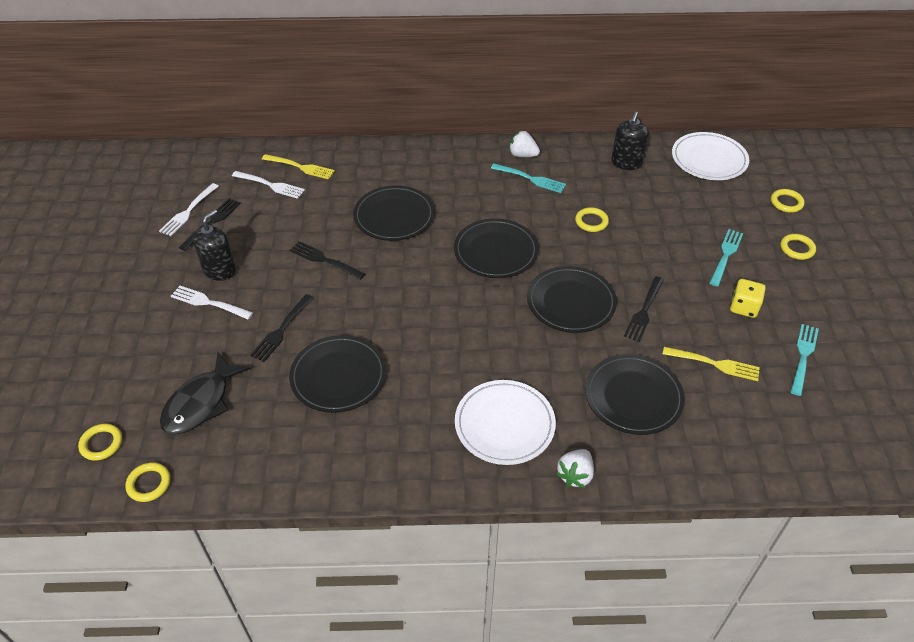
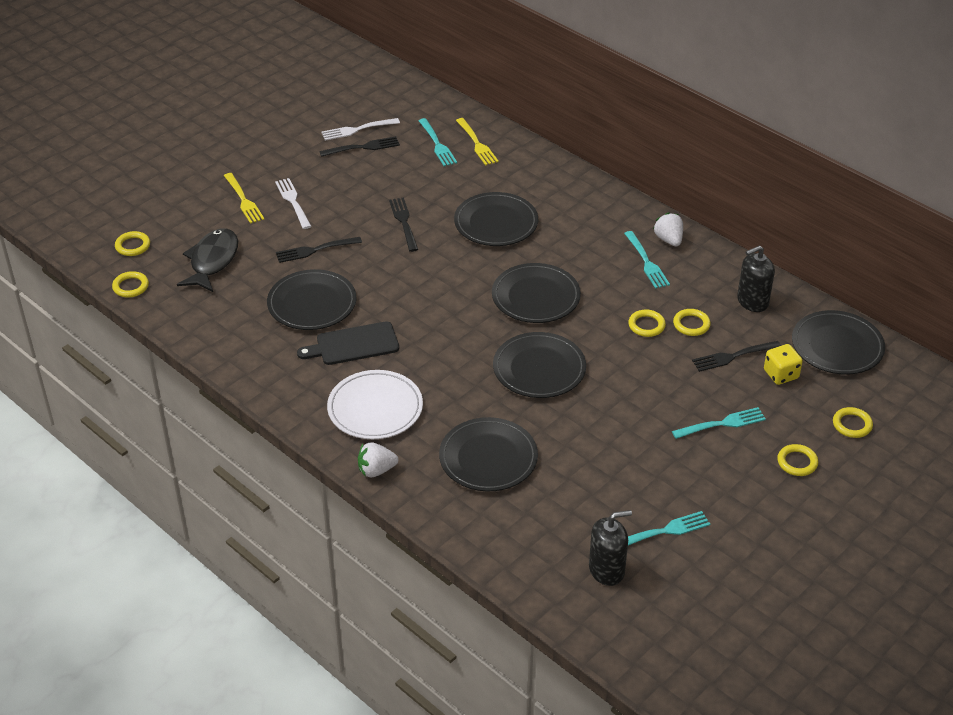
camera: 45 degrees right, 5 degrees down
(201, 403) = (212, 261): black fish -> black fish turned 120 degrees clockwise
(219, 270) = (326, 184): black soap dispenser -> black soap dispenser (606, 570)
(270, 185) = (437, 144): white fork -> turquoise fork
(417, 385) = (353, 344): none -> black cutting board
(615, 202) = (691, 324): none -> yellow ring
(644, 310) = (587, 413): black fork -> black fork (734, 356)
(709, 159) = (837, 346): white plate -> black plate
(714, 364) = (583, 483): yellow fork -> yellow fork (243, 200)
(744, 307) = (673, 467): yellow dice -> yellow dice (781, 374)

